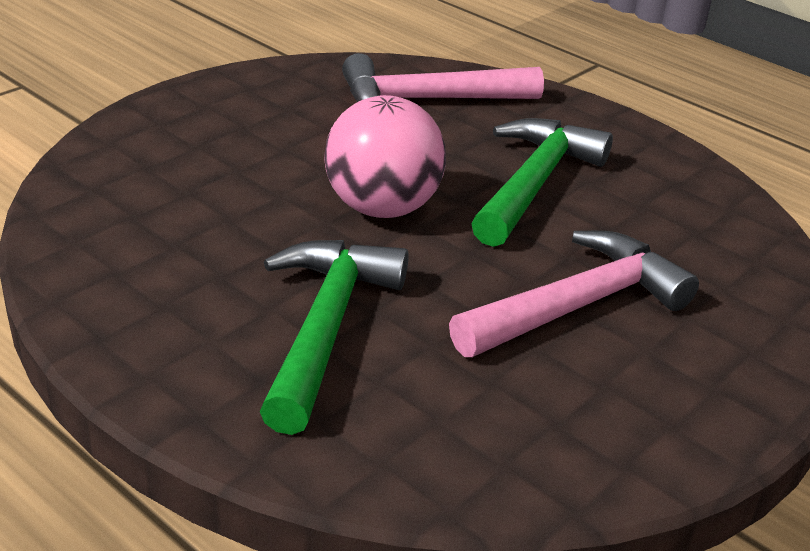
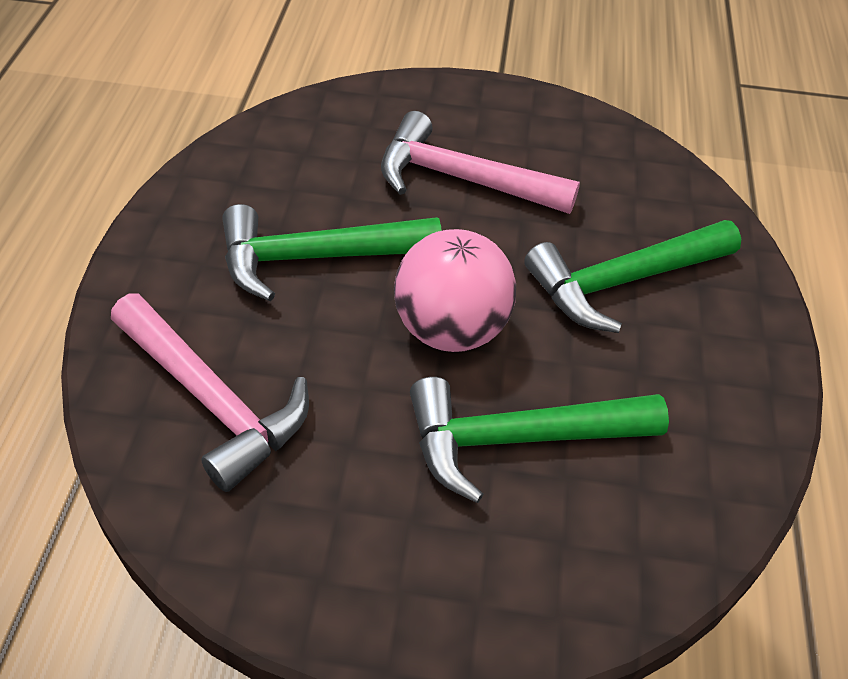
camera: 125 degrees left, 15 degrees up
(243, 188) = (518, 439): none -> green hammer

